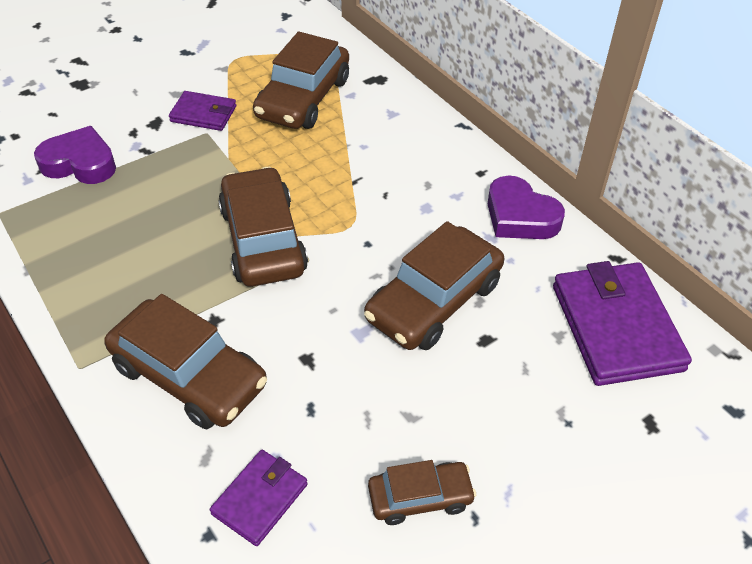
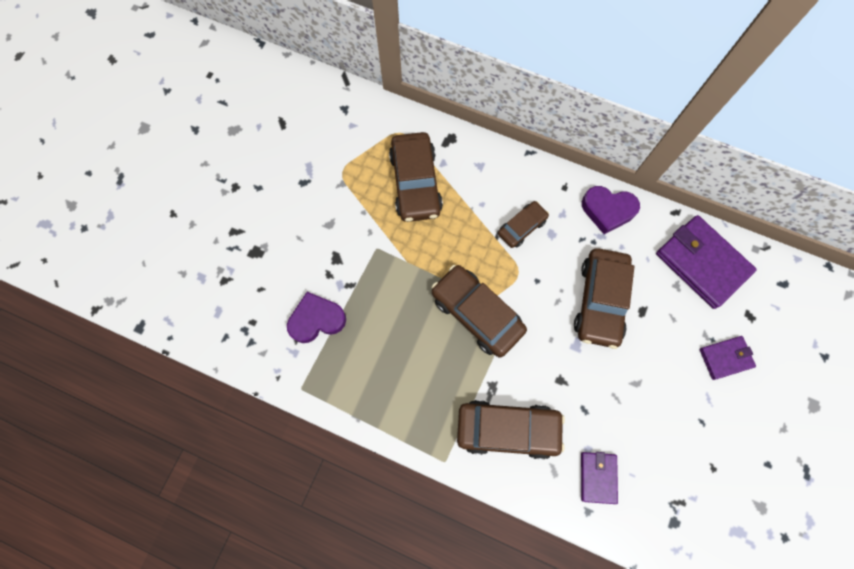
camera: 30 degrees left, 25 degrees up
(203, 114) = (362, 233): purple wallet -> purple wallet (725, 358)
(420, 497) = (671, 427): brown car -> brown car (522, 227)

